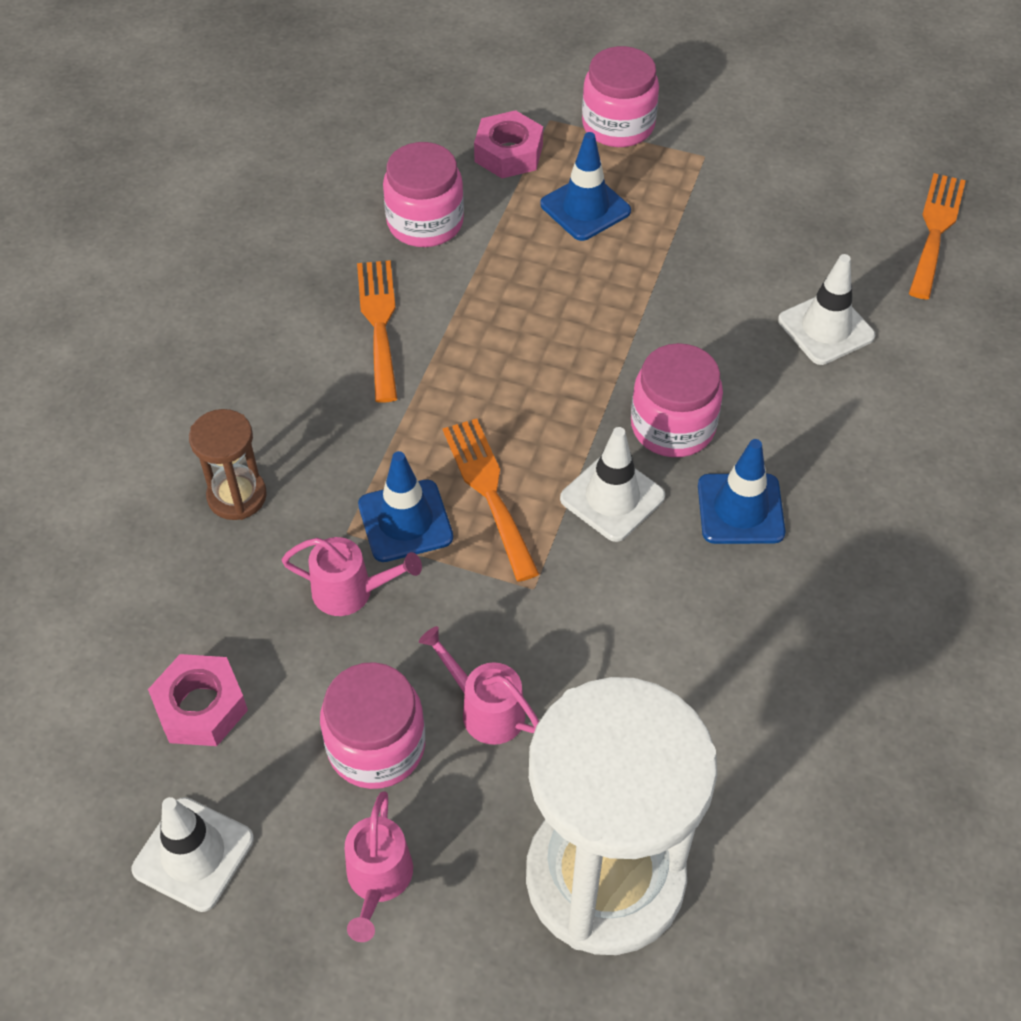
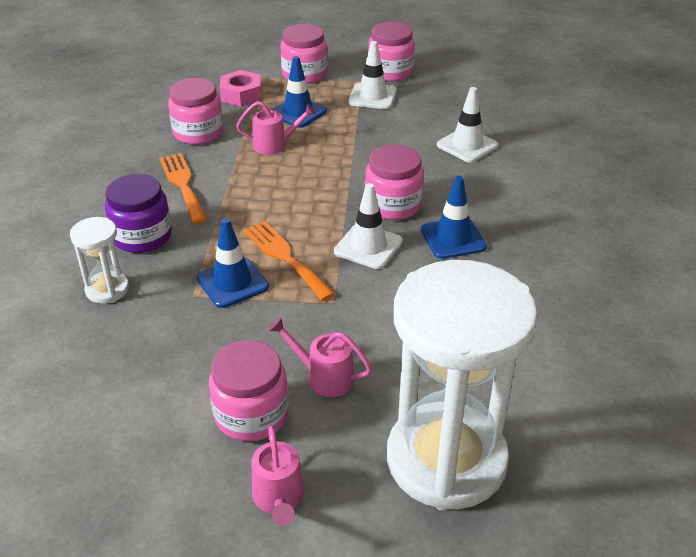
camera: 15 degrees left, 15 degrees down
(193, 854) = (127, 514): white traffic cone -> white traffic cone (372, 96)
(201, 707) = (110, 417): pink nut -> none
(237, 496) = (107, 290): brown hourglass -> white hourglass
(302, 411) = (142, 236): none -> purple jar
(352, 591) = (206, 328): pink watering can -> pink watering can (275, 145)
(756, 145) = (390, 72): none -> pink jar
(935, 230) = (510, 94): orange fork -> none

